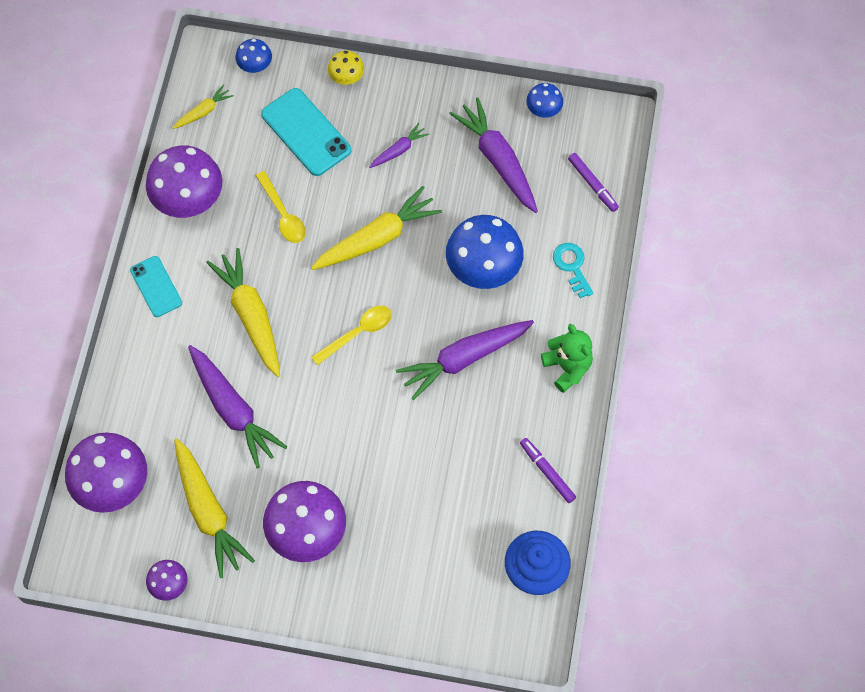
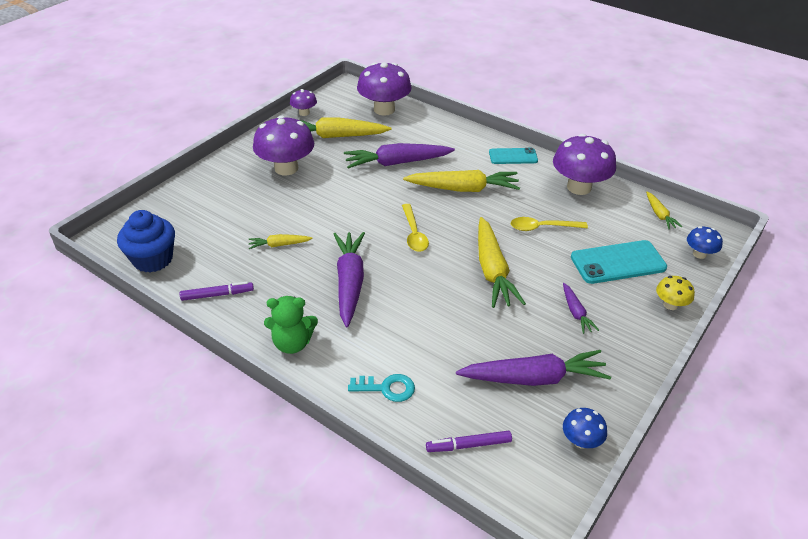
camera: 115 degrees right, 25 degrees down
(446, 457) = (279, 245): none -> yellow carrot
(483, 268) = (424, 324): blue mushroom -> none

